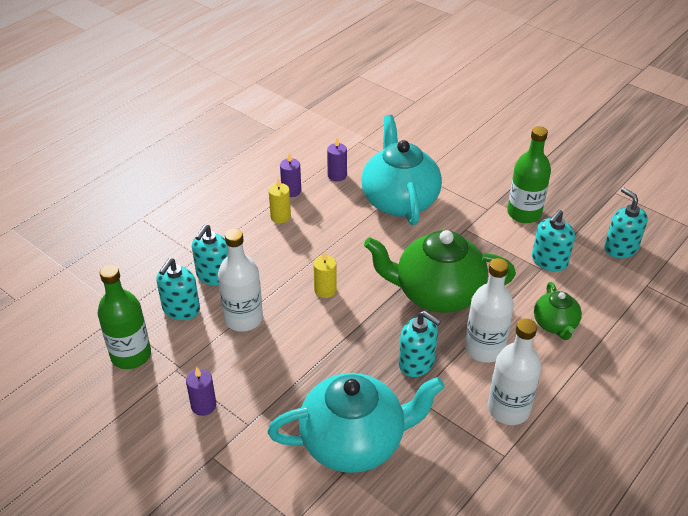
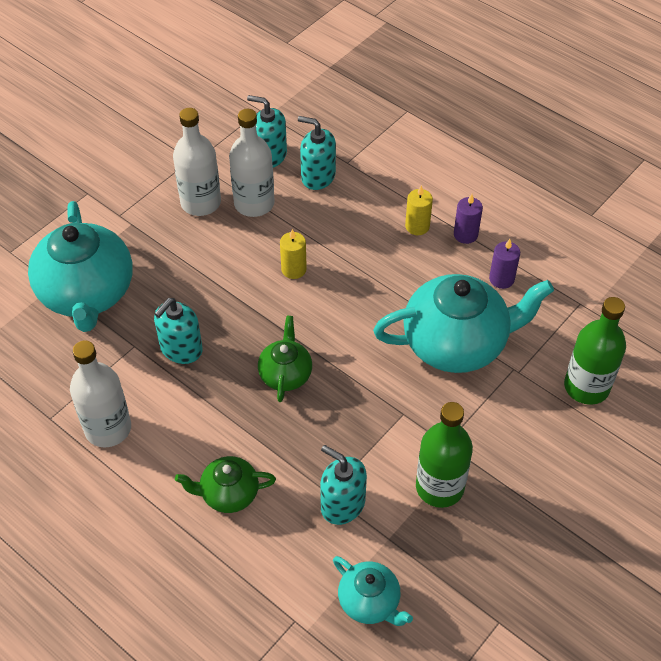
camera: 90 degrees right, 10 degrees up
(131, 355) = (211, 127): green bottle -> green bottle (586, 387)
(203, 405) = (145, 182): purple candle -> none
(437, 293) = (285, 374): green teapot -> green teapot, size x0.51
(484, 349) = (196, 414): white bottle -> white bottle (200, 203)
(620, 248) = (370, 602): turquoise soap dispenser -> turquoise teapot

